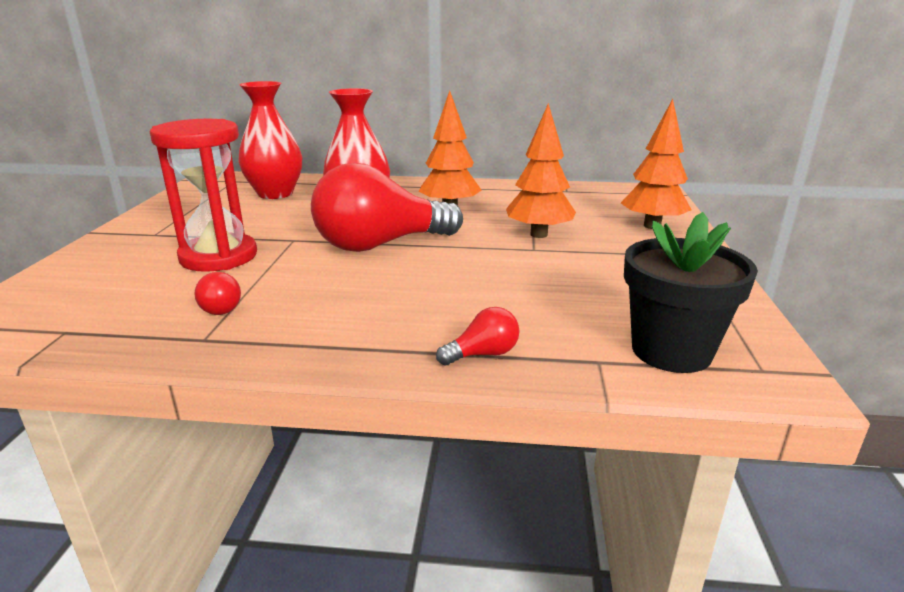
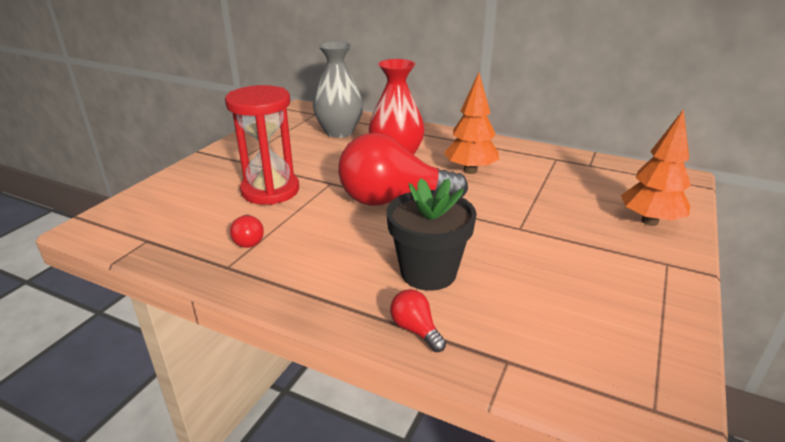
camera: 20 degrees right, 5 degrees up
(275, 193) = (339, 132): red vase -> grey vase
(483, 354) = (415, 330): red light bulb -> red light bulb turned 120 degrees counterclockwise
(539, 234) = (533, 213): orange tree -> none
(671, 351) = (579, 367): black flower pot -> black flower pot (428, 272)

